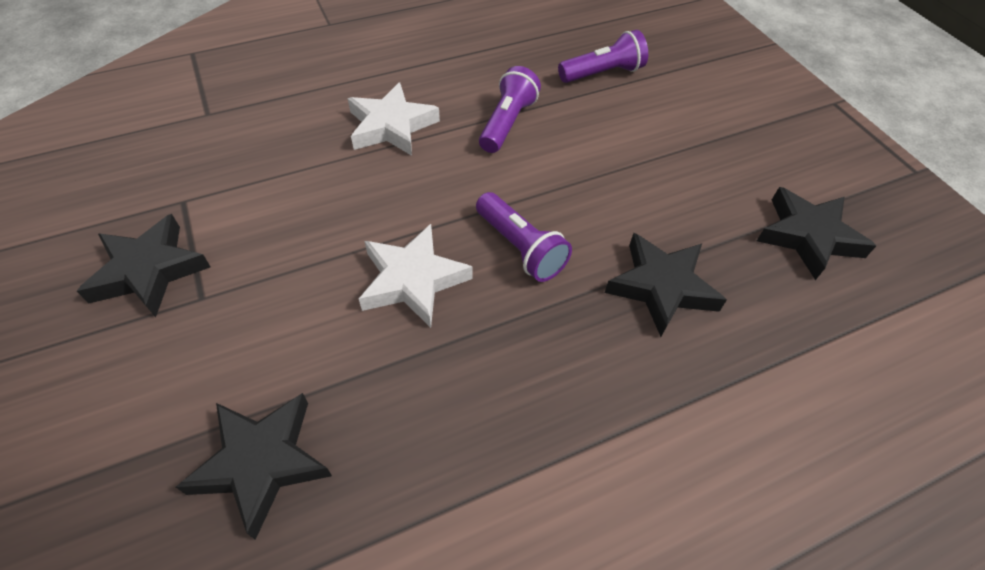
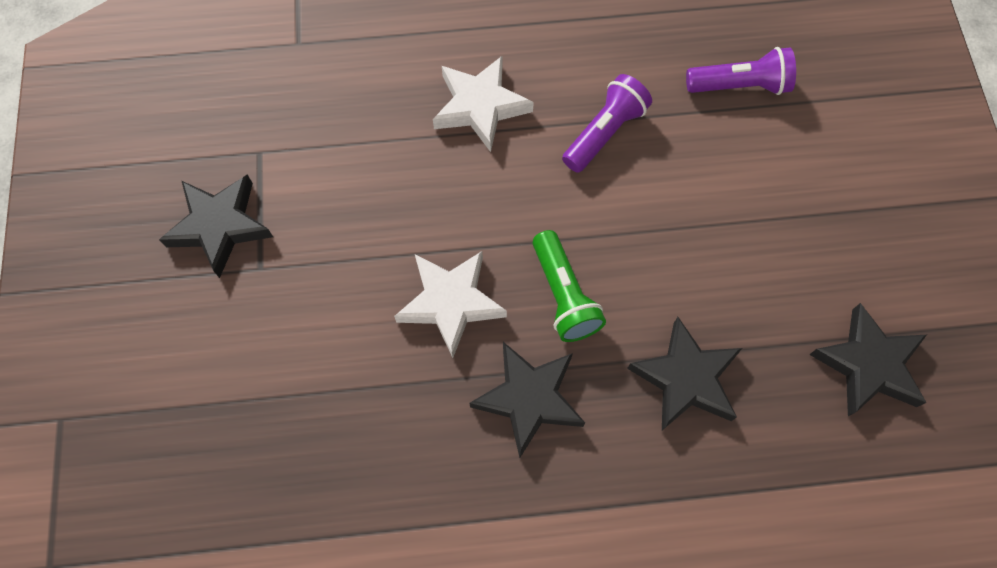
camera: 20 degrees right, 15 degrees up
(262, 463) = (283, 442): black star -> black star (529, 399)
(520, 248) = (563, 295): purple flashlight -> green flashlight

